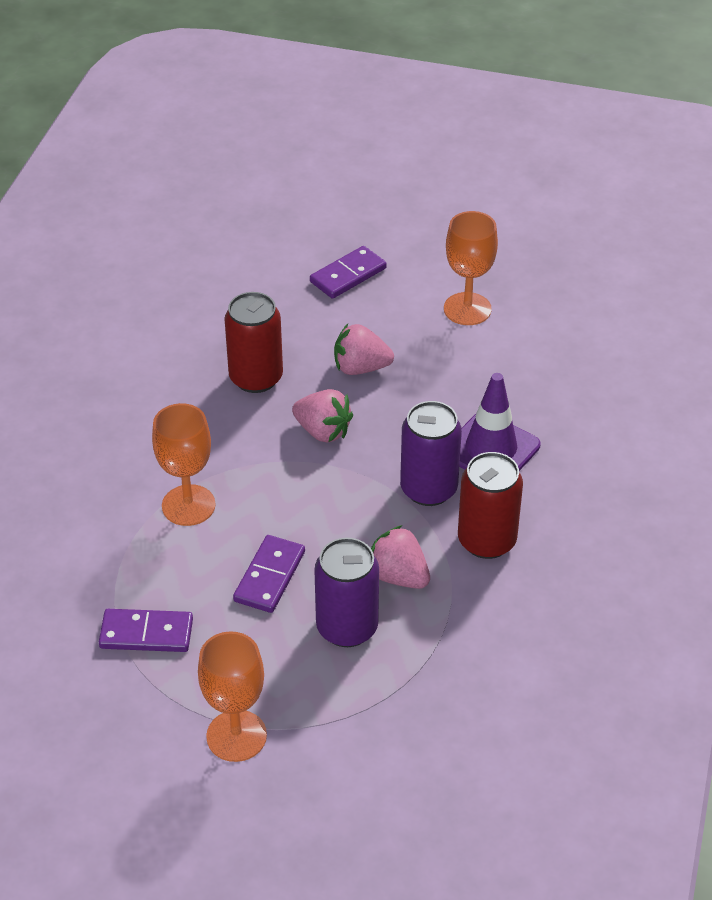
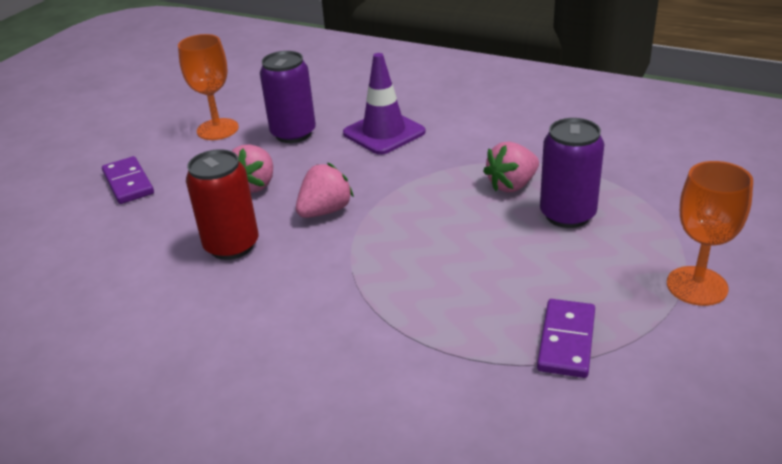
camera: 75 degrees left, 10 degrees down
(188, 505) = (392, 301): orange goblet -> none
(270, 576) = (501, 254): purple domino -> none
(428, 489) = (417, 163): purple can -> purple can (293, 134)
(486, 541) = (482, 143): red can -> none

